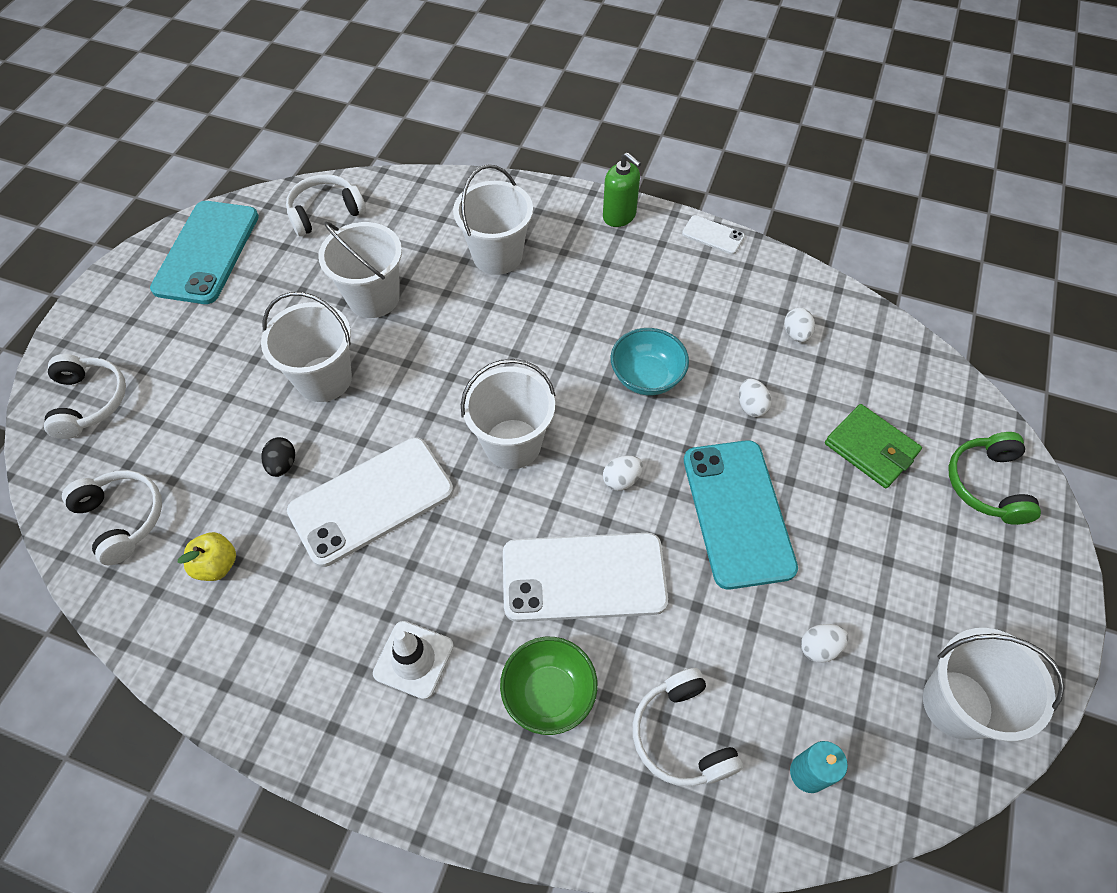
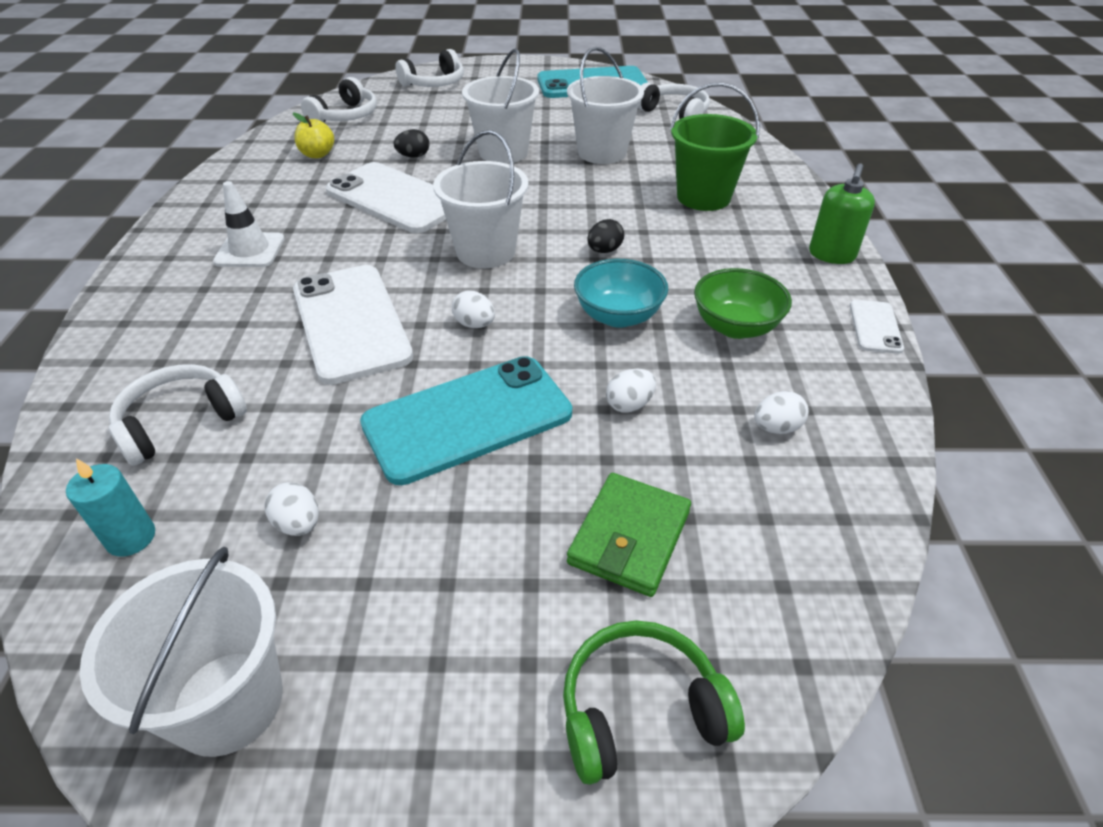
camera: 70 degrees right, 15 degrees down
(497, 255) = (703, 197): white bucket -> green bucket
(549, 693) = (223, 327): green bowl -> green bowl (735, 327)
(550, 355) = (604, 250): none -> black egg

